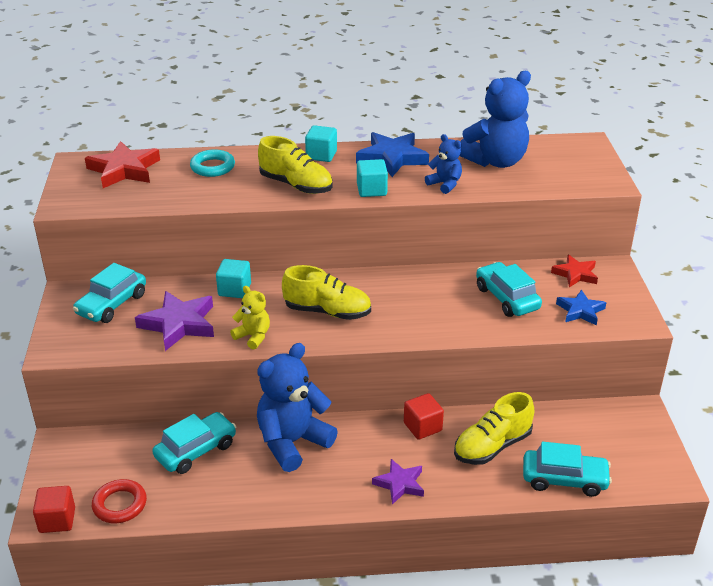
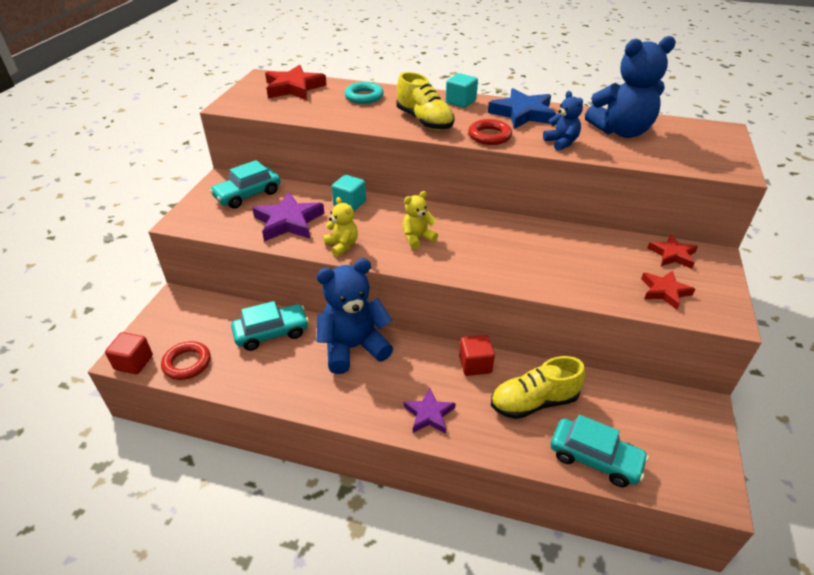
camera: 20 degrees right, 5 degrees up
(327, 311) = (417, 238): yellow shoe -> yellow teddy bear
(371, 190) = (489, 136): turquoise cube -> red ring
(507, 298) = (592, 262): turquoise car -> none
(580, 311) = (664, 291): blue star -> red star

